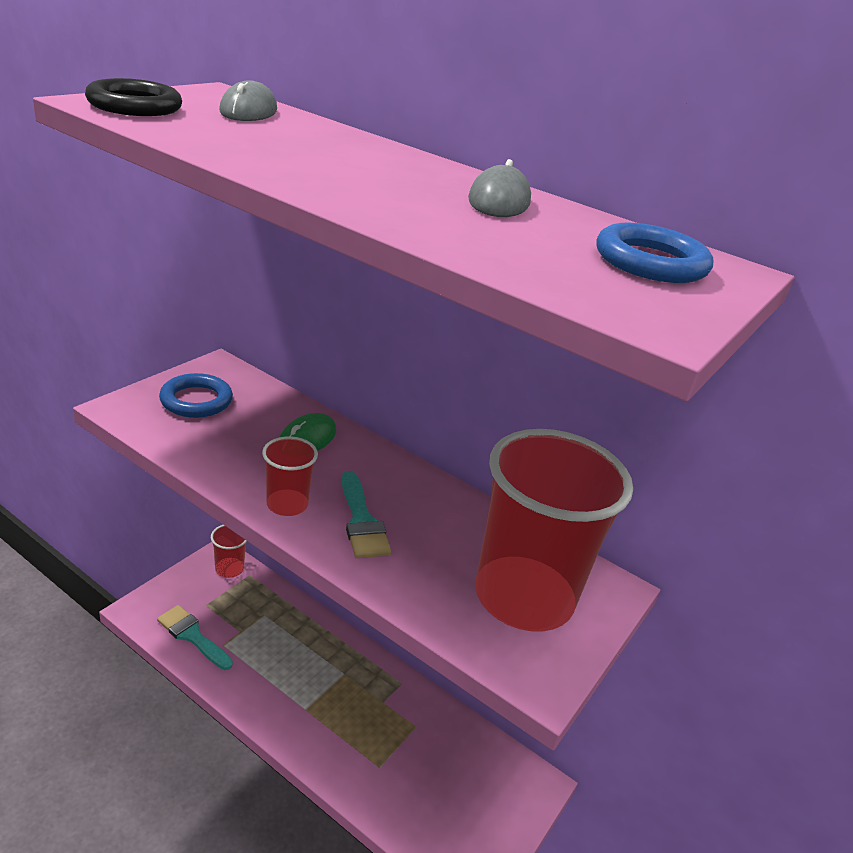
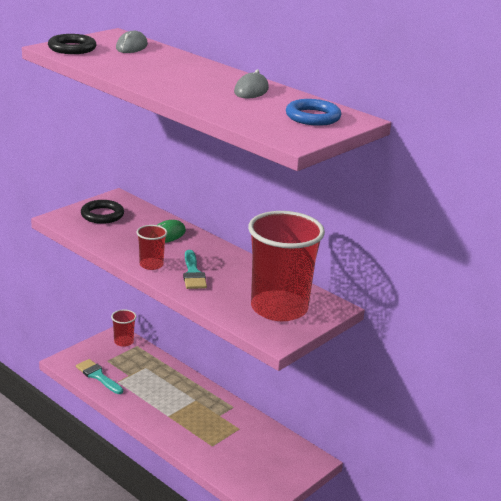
camera: 10 degrees right, 5 degrees down
(196, 400) = (102, 215): blue ring -> black ring

